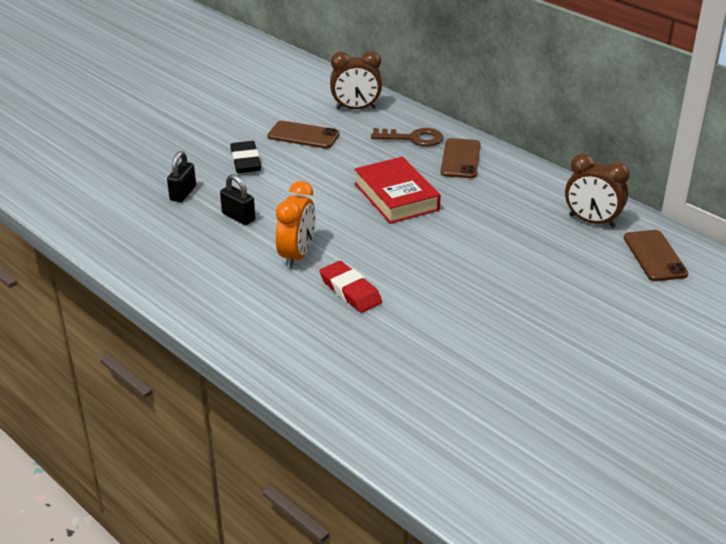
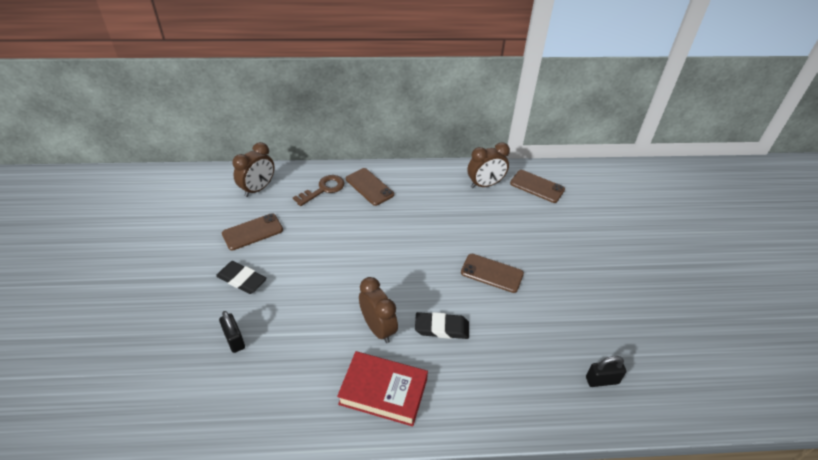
camera: 50 degrees left, 10 degrees up
(238, 217) = (300, 328): black padlock -> black padlock (602, 380)
(297, 256) = (378, 328): orange clock -> brown clock
(350, 291) = (441, 328): red eraser -> black eraser
(396, 197) = (372, 239): red book -> red book (383, 392)
(468, 287) = (492, 273): none -> brown phone

